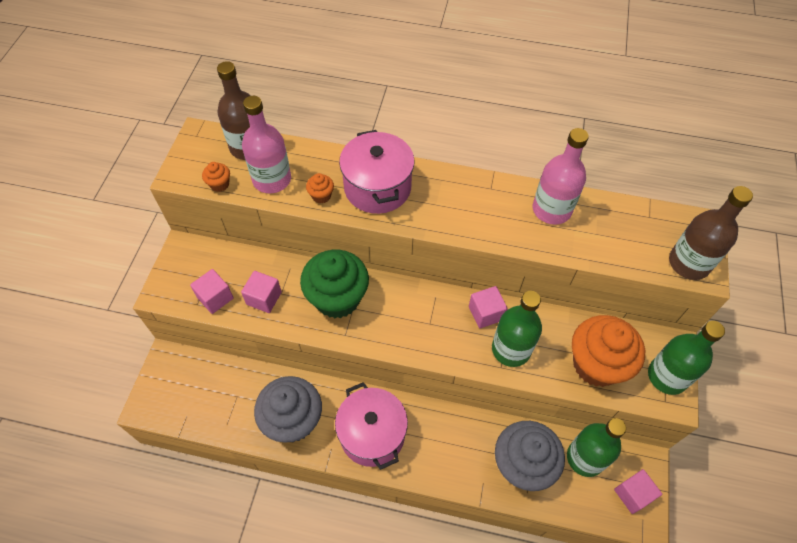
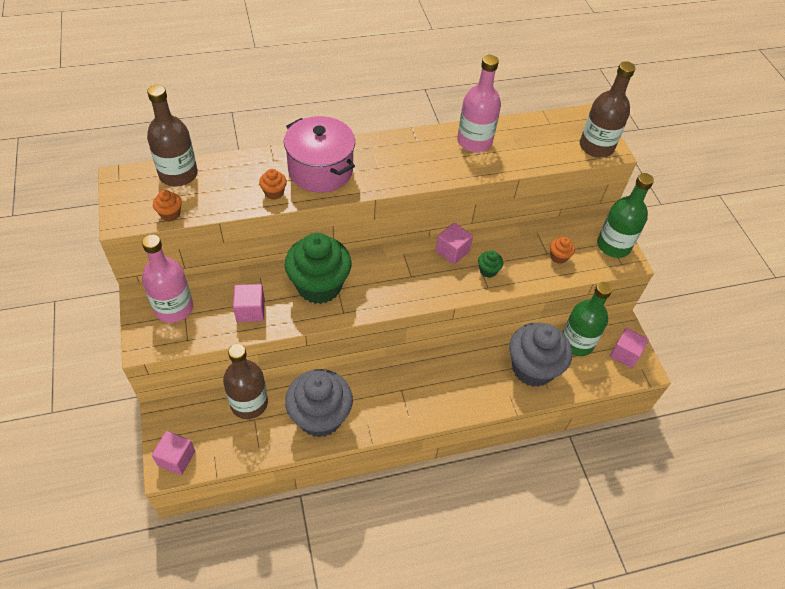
camera: 30 degrees left, 5 degrees down
(215, 298) = (202, 327): pink cube -> pink cube (176, 458)
(240, 379) = (249, 403): none -> brown bottle
(272, 179) = (219, 194): pink bottle -> pink bottle (174, 308)
(372, 434) = (397, 398): pink pot -> none
(511, 349) = (488, 271): green bottle -> green cupcake
(596, 364) = (558, 257): orange cupcake -> orange cupcake, size x0.41

